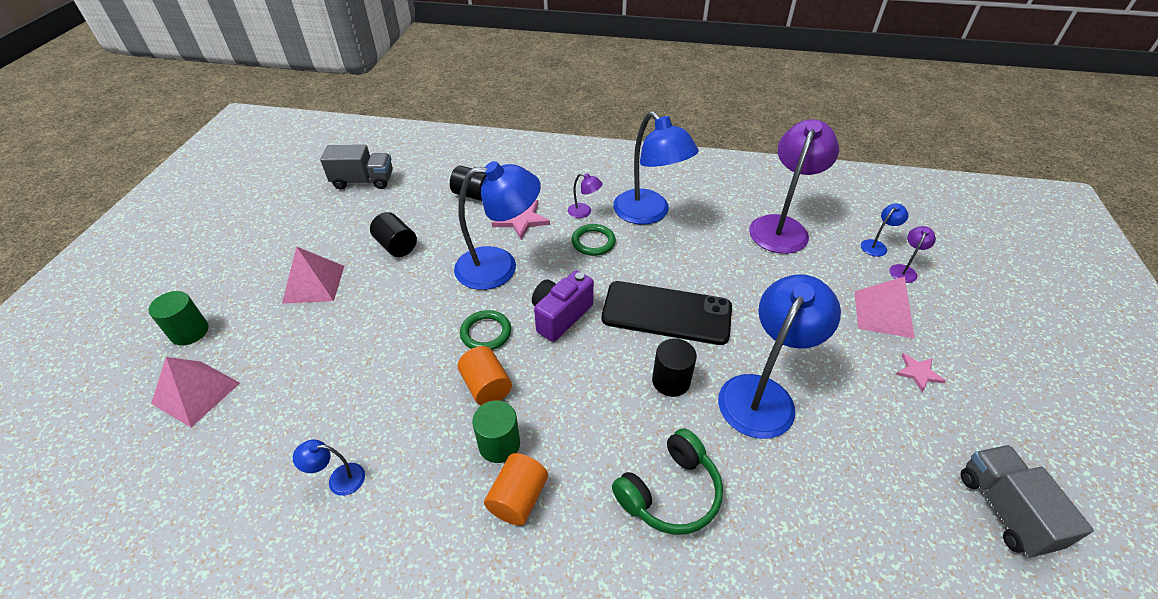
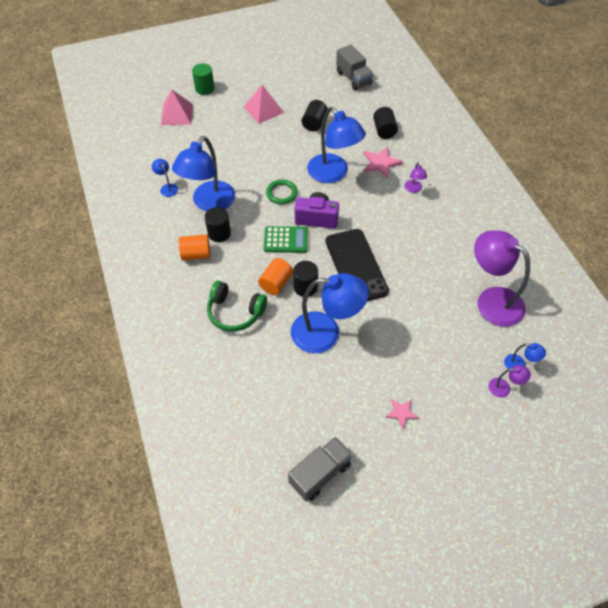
camera: 60 degrees right, 10 degrees up
(486, 386) = (248, 211): orange cylinder -> orange cylinder (276, 283)
(499, 444) = (219, 233): green cylinder -> black cylinder
(573, 366) = (286, 240): none -> green calculator
(593, 242) = (389, 206): green ring -> none
(648, 214) = (440, 222): blue lamp -> blue lamp (209, 203)
(781, 227) = (491, 300): purple lamp -> purple lamp turned 135 degrees counterclockwise
(883, 314) = (444, 383): pink pyramid -> none

